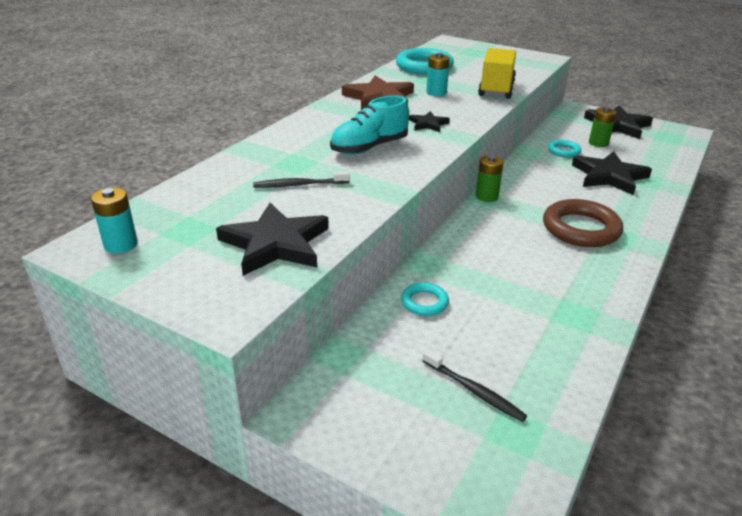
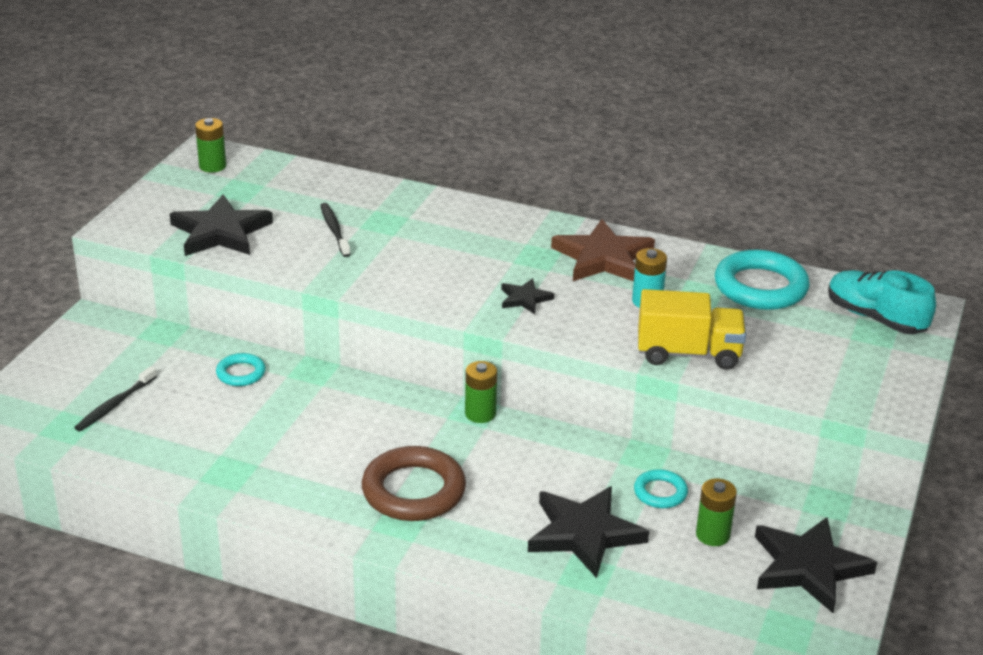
camera: 80 degrees right, 0 degrees up
(121, 245) = (212, 166): turquoise battery -> green battery
(369, 148) = (437, 262): turquoise shoe -> turquoise shoe (875, 318)

